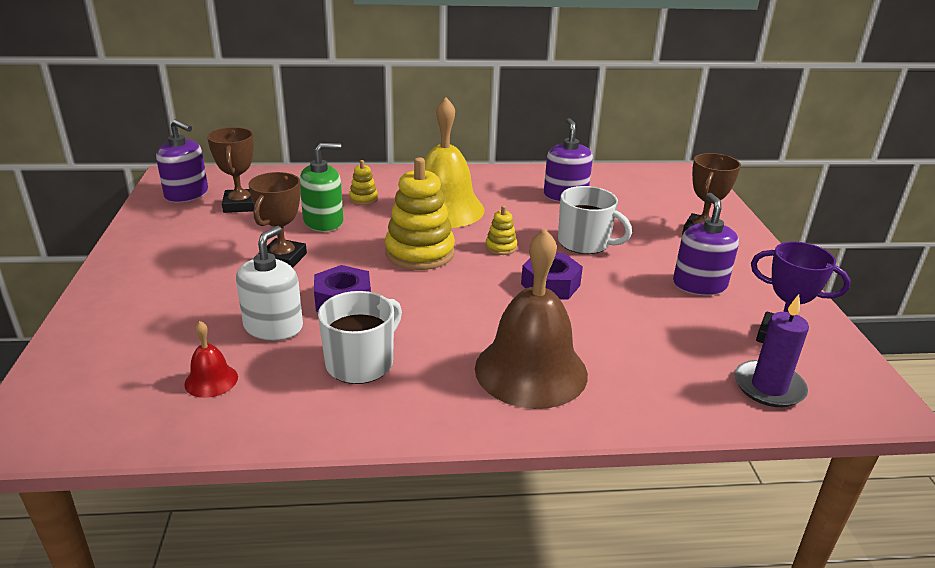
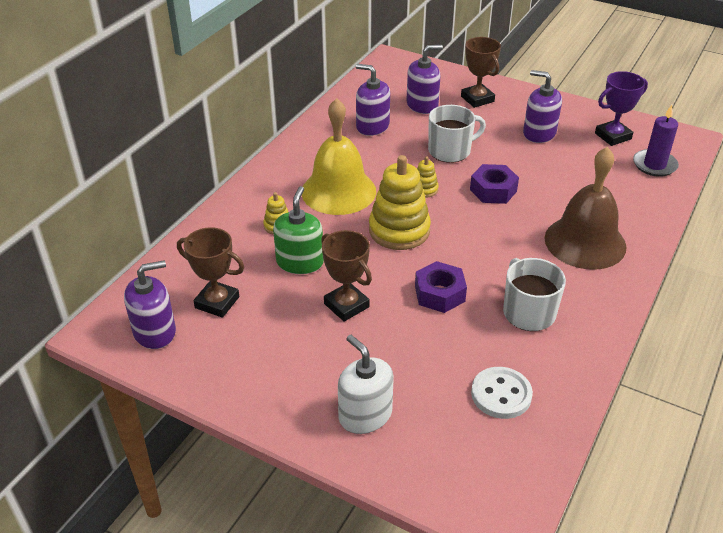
camera: 55 degrees left, 10 degrees up
(211, 380) = (501, 394): red bell -> white button
(273, 327) = (450, 341): white soap dispenser -> white soap dispenser (365, 415)
(640, 208) = (422, 105): none -> purple soap dispenser

